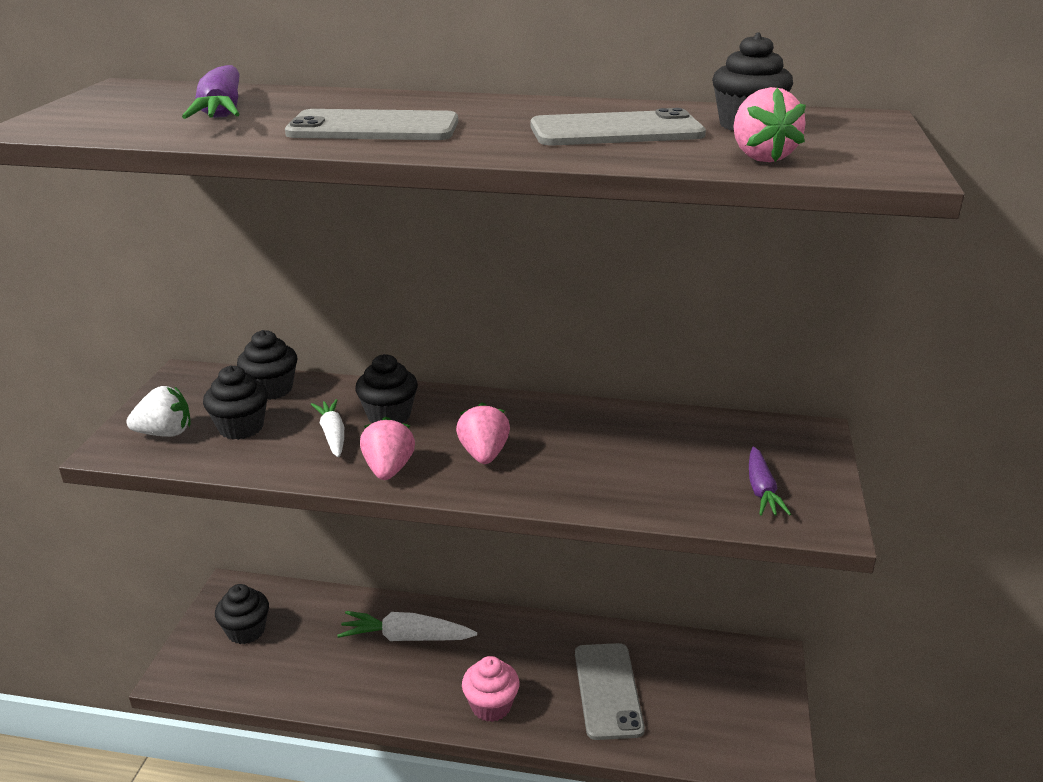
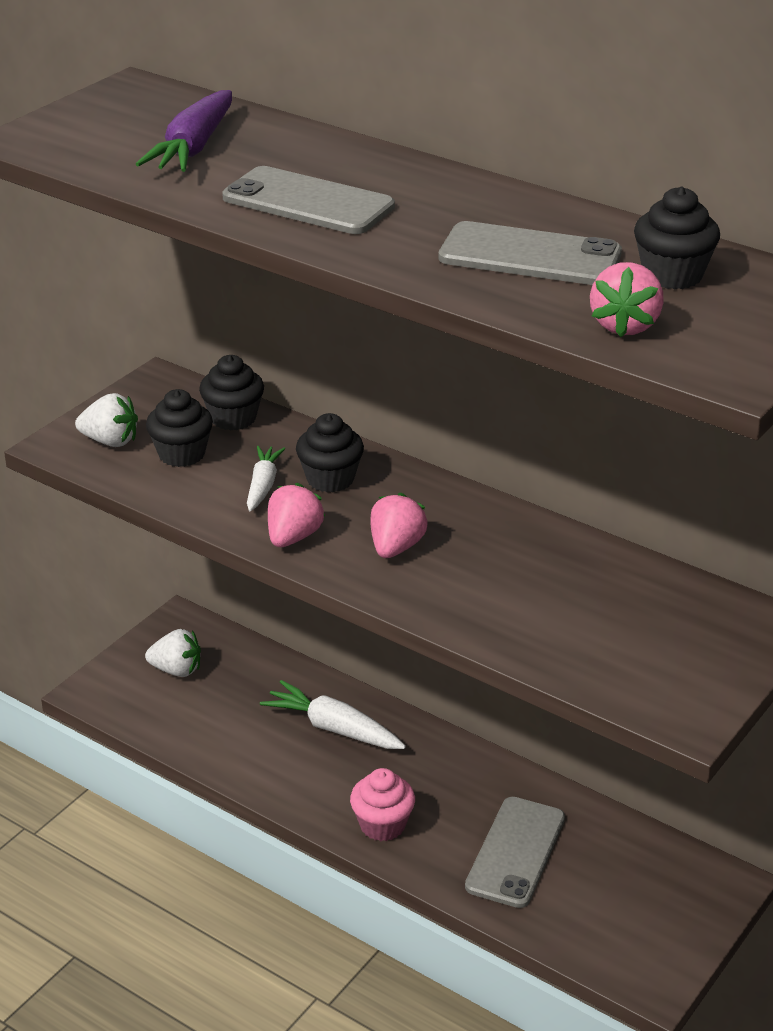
camera: 25 degrees right, 5 degrees up
(246, 631) = (176, 670): black cupcake -> white strawberry
(761, 490) = (651, 666): purple carrot -> none

